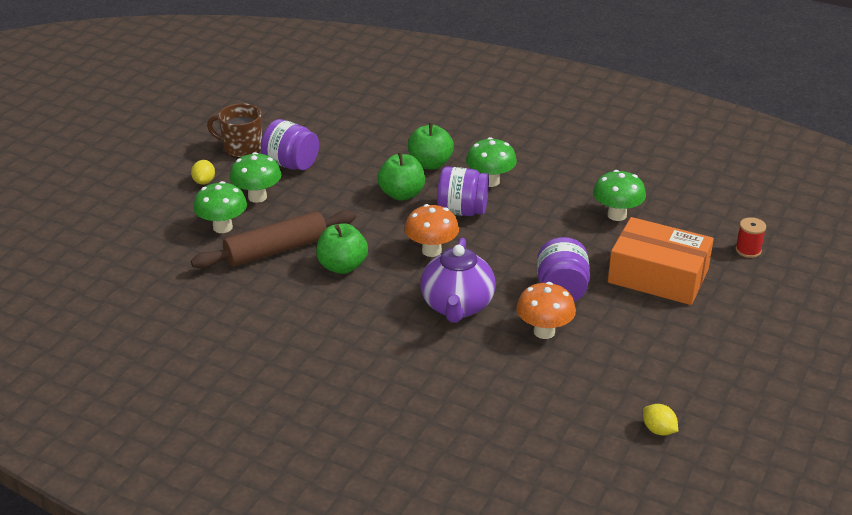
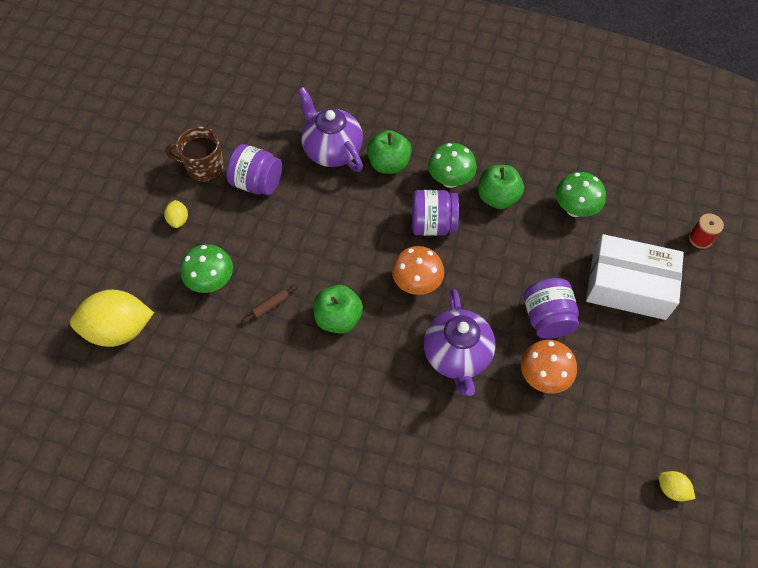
camera: 10 degrees left, 25 degrees up
(120, 250) = (119, 330): none -> yellow lemon
(257, 197) = (235, 234): green mushroom -> none
(276, 250) = (271, 306): brown rolling pin -> brown rolling pin, size x0.40
(375, 149) = (332, 150): none -> purple teapot
(402, 194) = (371, 210): green apple -> green apple (497, 198)
(658, 276) = (628, 285): orange box -> white box

